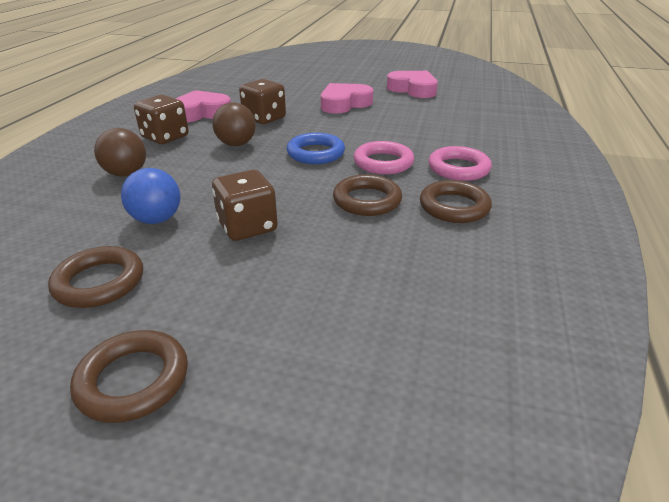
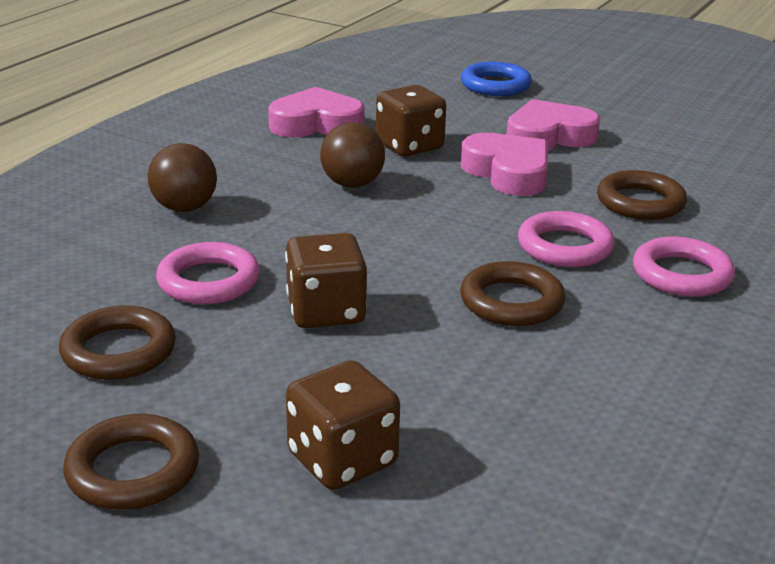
camera: 15 degrees right, 5 degrees down
(157, 219) = (209, 281): blue ball -> pink ring
(165, 137) = (252, 158): brown dice -> brown dice (342, 459)
(315, 153) = (466, 216): blue ring -> blue ring (495, 85)
(413, 89) = (680, 124): pink heart -> pink heart (508, 173)
(454, 207) = (640, 333): brown ring -> brown ring (640, 202)

